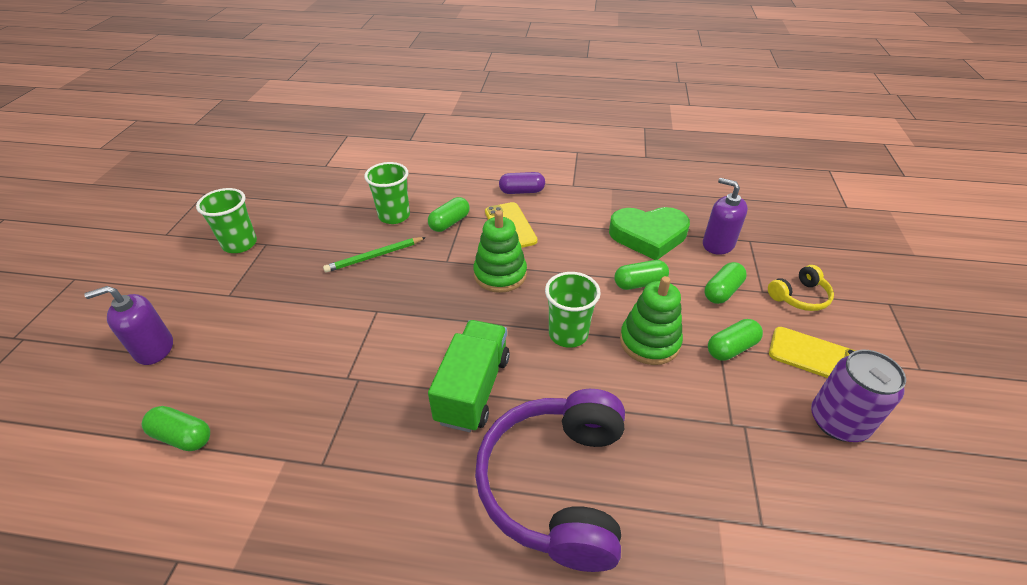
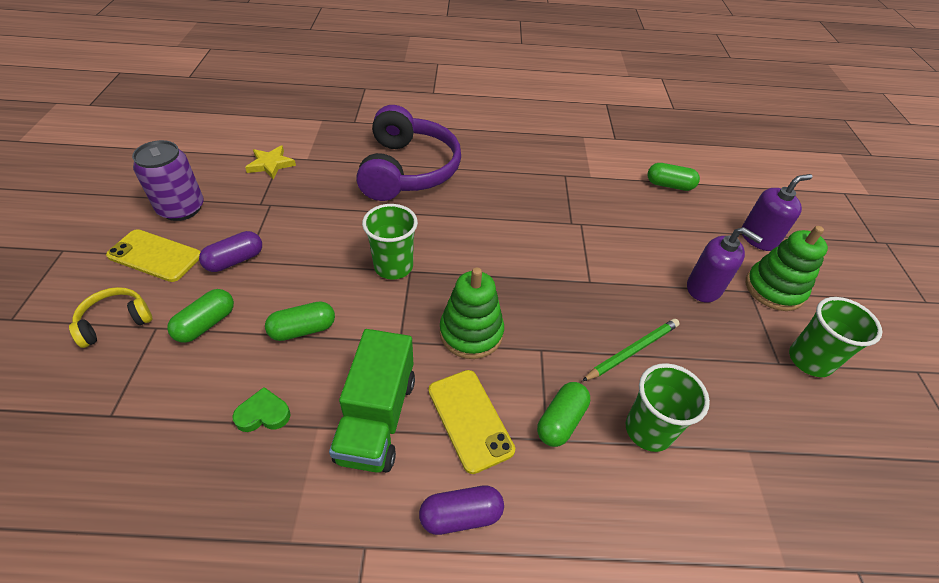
camera: 170 degrees right, 5 degrees up
(473, 389) = (475, 219): green truck -> green truck (377, 418)
(648, 236) = (263, 414): green heart -> green heart, size x0.46
(649, 342) = (314, 263): green stacking toy -> green stacking toy (774, 289)
(718, 244) = (165, 403): purple soap dispenser -> purple soap dispenser (704, 288)
(731, 348) = (235, 260): green capsule -> purple capsule
(768, 506) = (271, 164): none -> yellow star

